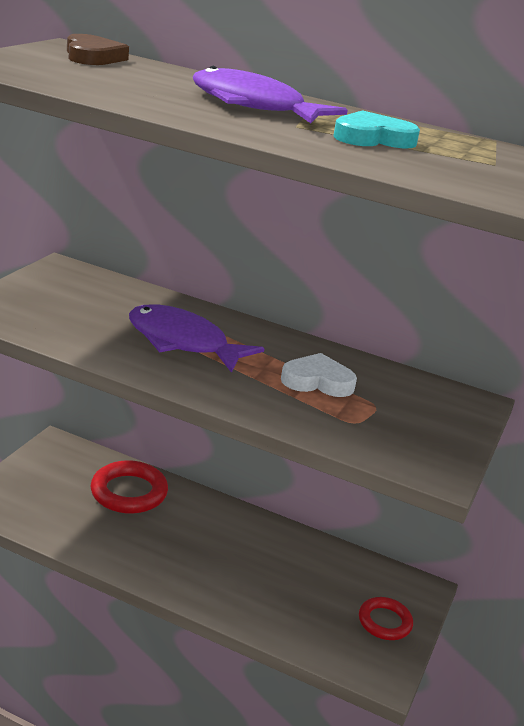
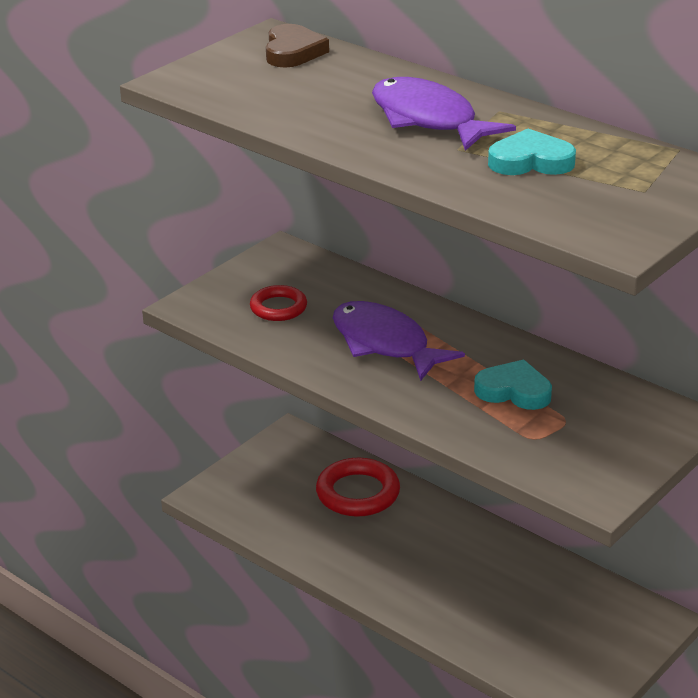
camera: 20 degrees right, 5 degrees up
(317, 381) = (514, 391): white heart -> turquoise heart
(384, 622) = (601, 649): red ring -> red ring (278, 307)

